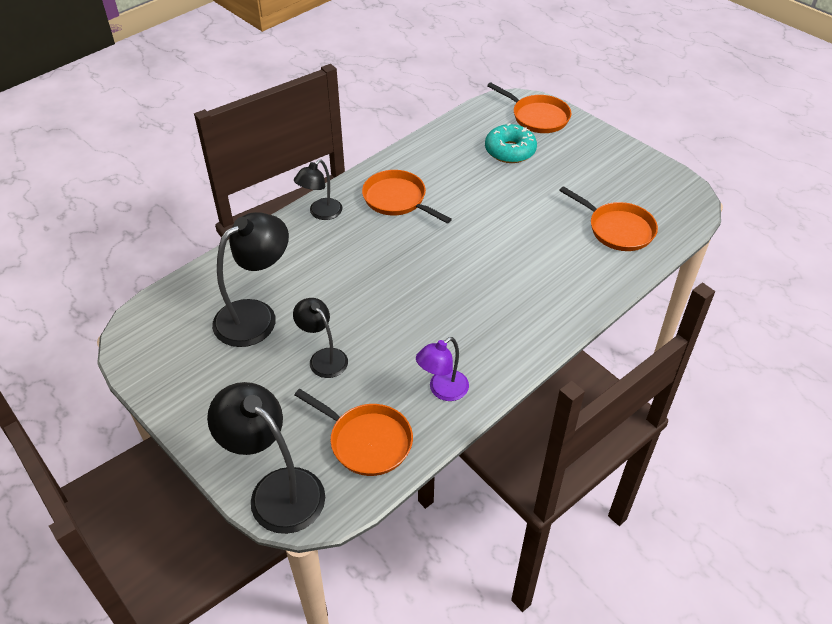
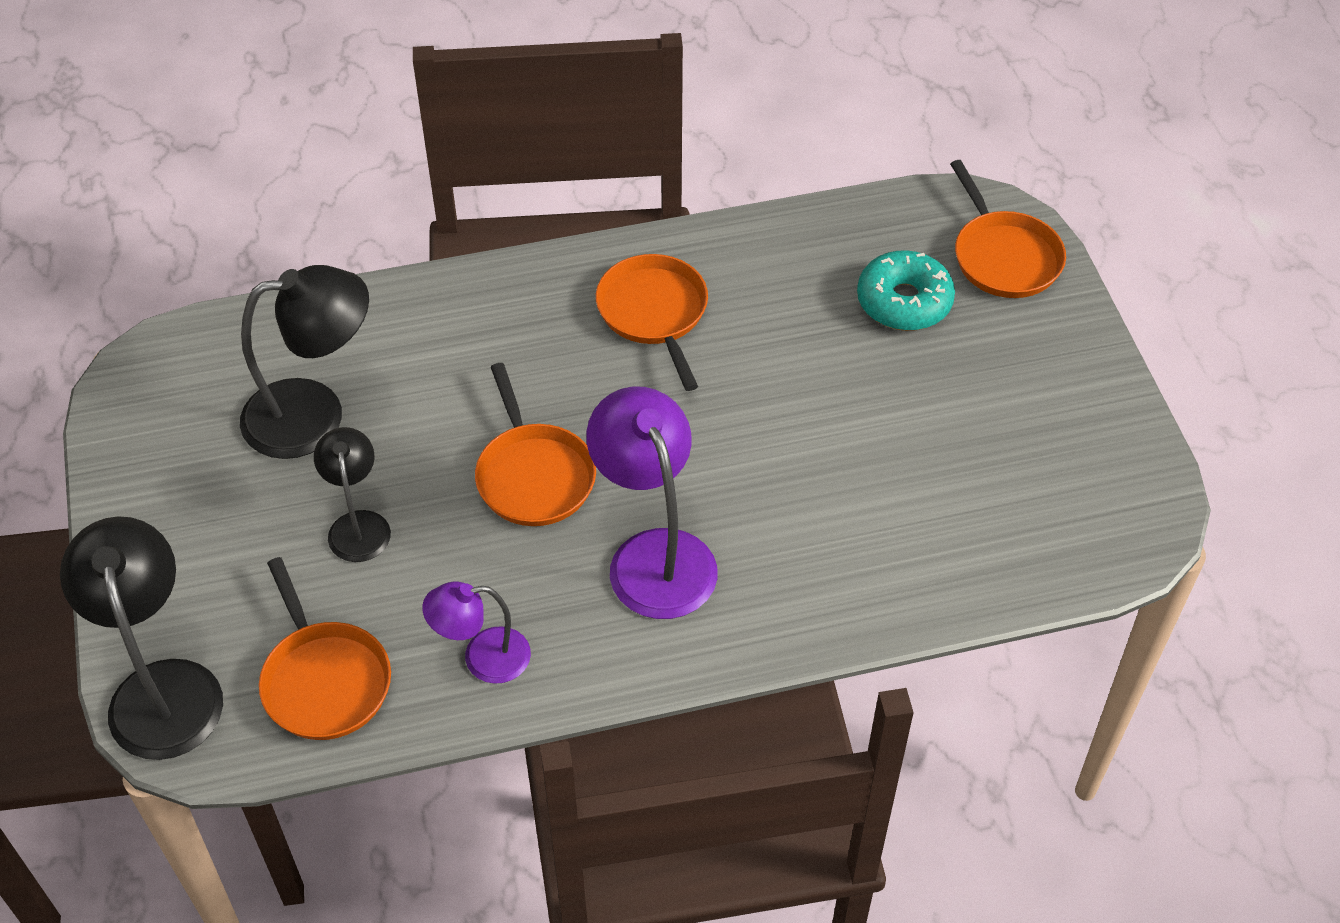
camera: 30 degrees right, 5 degrees up
(321, 213) = (522, 287): black lamp -> none
(487, 304) = (654, 555): none -> purple lamp
(617, 229) = (968, 524): orange pan -> orange pan (533, 475)

